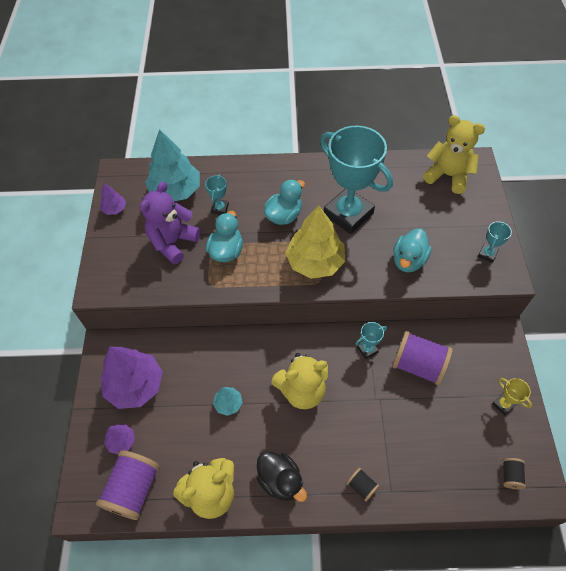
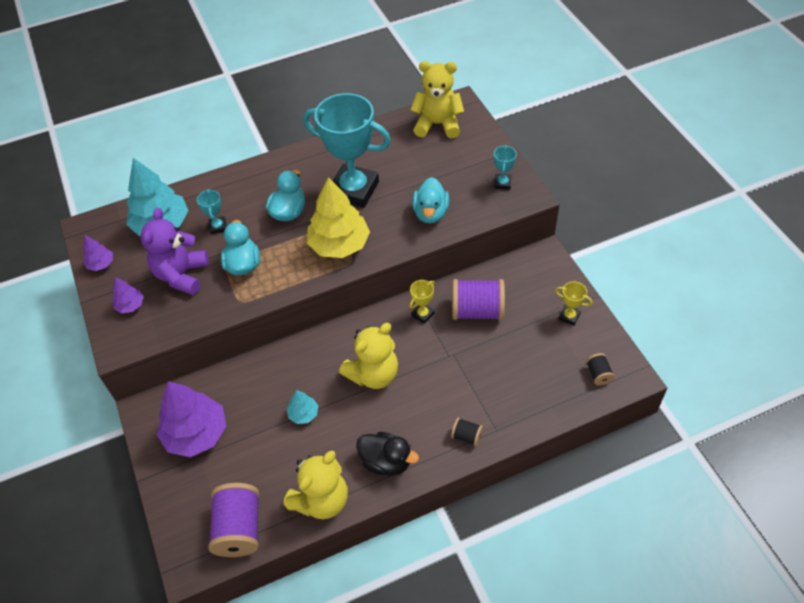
camera: 20 degrees left, 5 degrees down
(121, 441) = (205, 490): purple tree -> purple tree (130, 305)
(367, 349) = (423, 314): turquoise trophy -> yellow trophy

